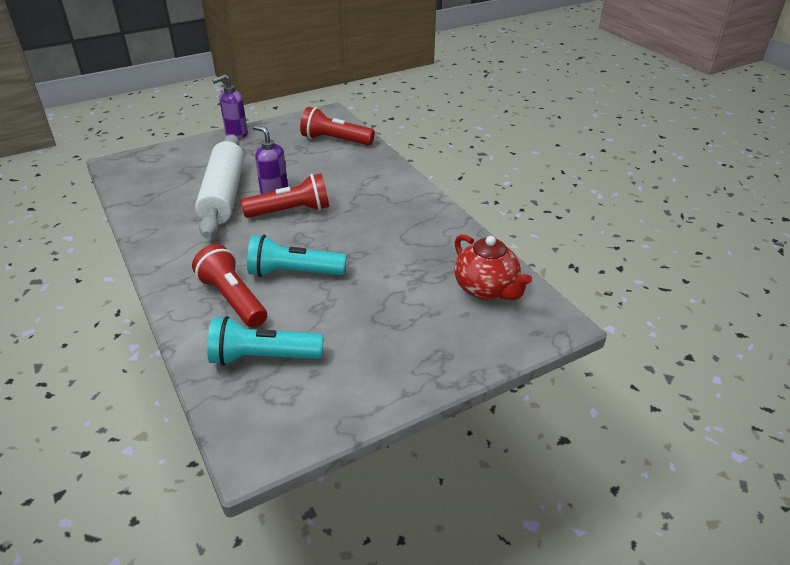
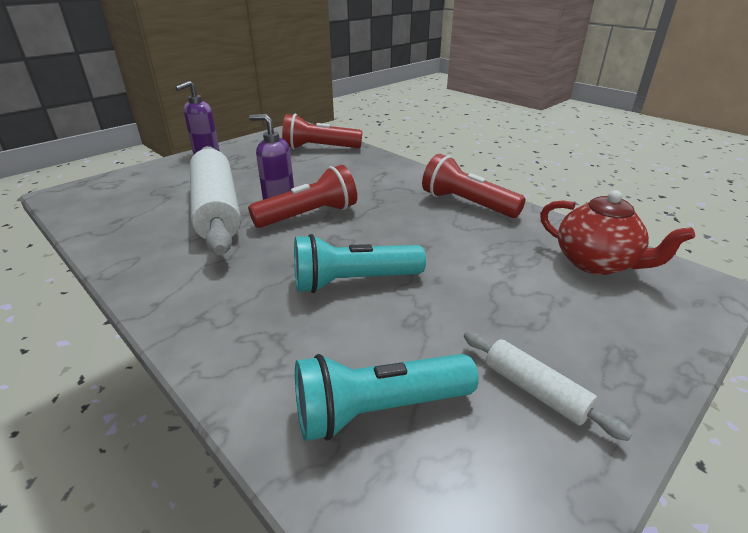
camera: 15 degrees left, 5 degrees down
(233, 299) = (287, 330): red flashlight -> red flashlight (466, 204)
(364, 365) = (535, 390): none -> white rolling pin

